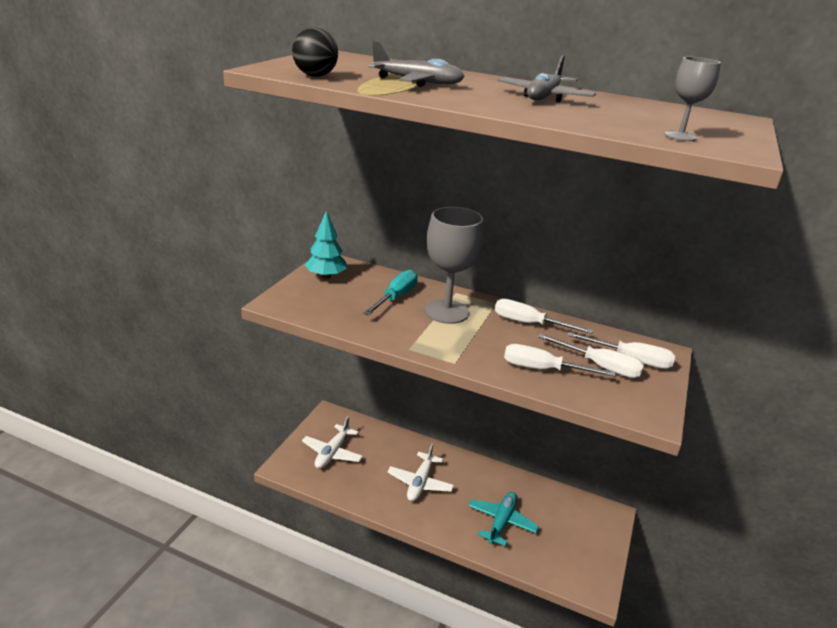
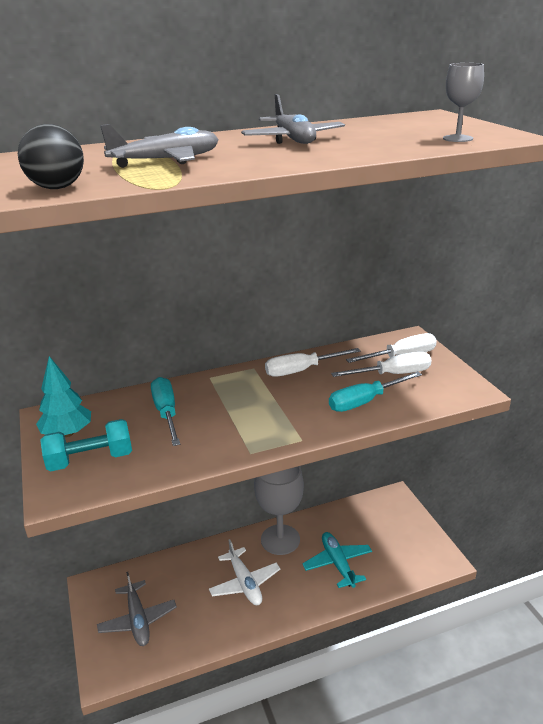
camera: 40 degrees left, 0 degrees up
(316, 297) = (90, 460): none -> turquoise dumbbell
(332, 453) = (138, 620): white plane -> grey plane
(446, 312) = (228, 399): grey goblet -> grey goblet (280, 539)
(543, 369) = (365, 401): white screwdriver -> turquoise screwdriver

